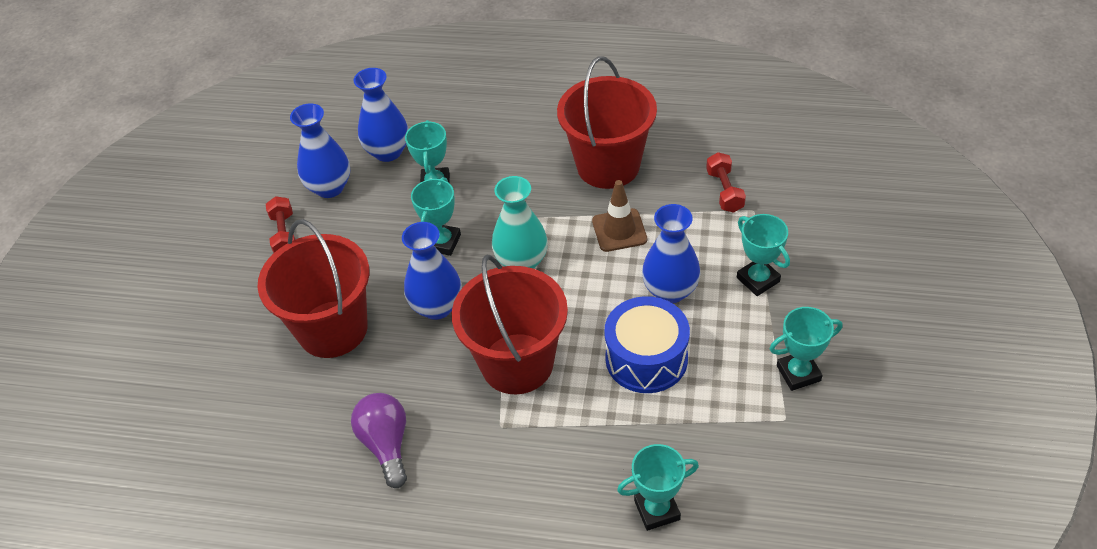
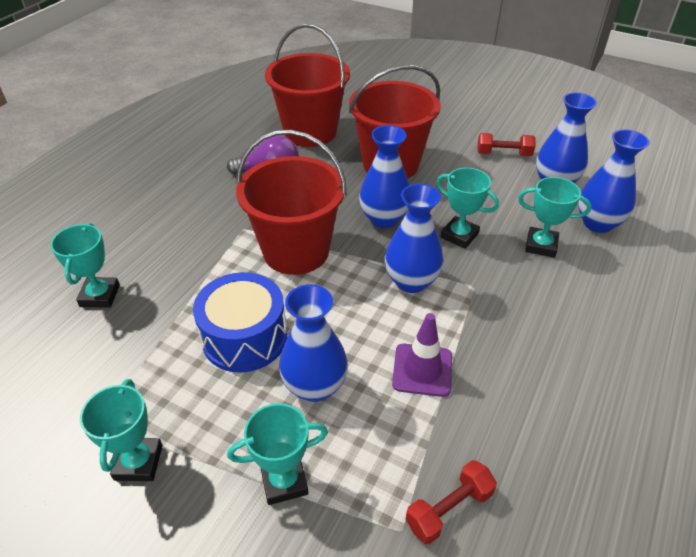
camera: 105 degrees right, 5 degrees down
(522, 262) = (411, 281): turquoise vase -> blue vase
(608, 166) = (534, 393): red bucket -> red bucket (310, 132)
(619, 230) = (422, 370): brown traffic cone -> purple traffic cone
(724, 191) = (449, 509): red dumbbell -> red dumbbell turned 45 degrees counterclockwise

